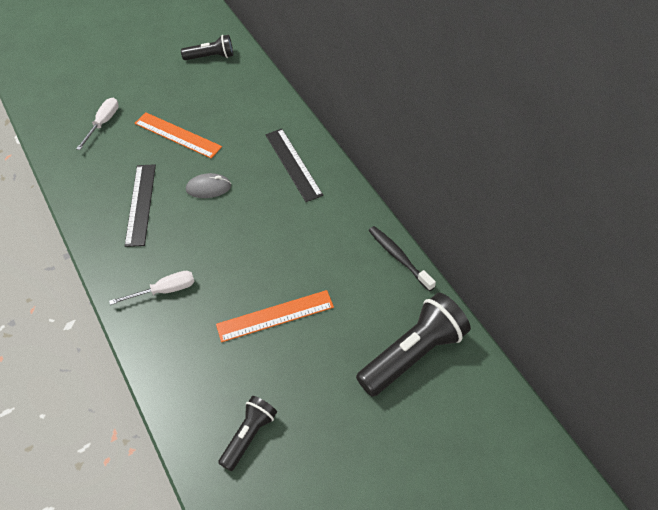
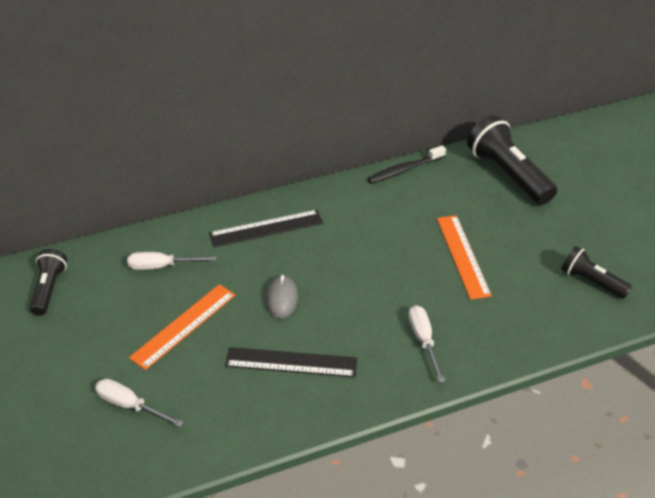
camera: 85 degrees left, 10 degrees down
(240, 109) = (162, 266): none -> white screwdriver

